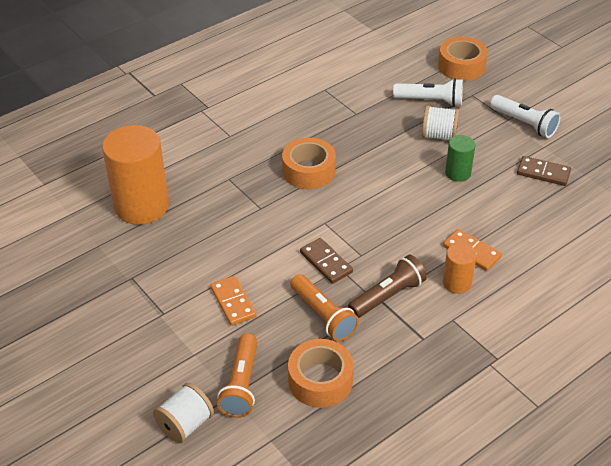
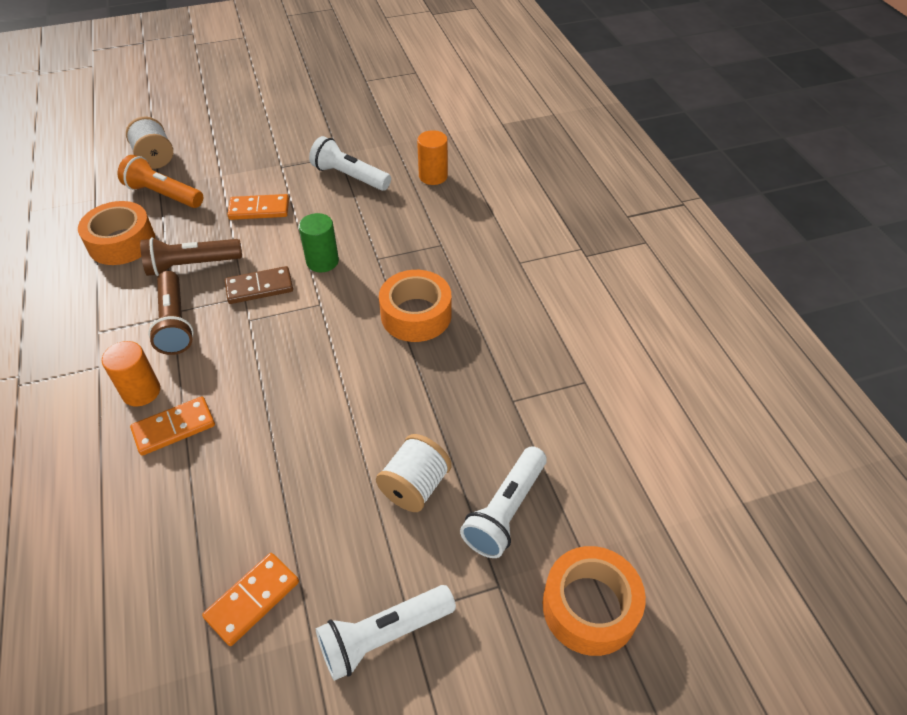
camera: 110 degrees right, 5 degrees up
(141, 206) = (433, 176): orange cylinder -> orange cylinder, size x0.49
(161, 259) = (349, 176): none -> white flashlight
(323, 316) = (192, 265): orange flashlight -> brown flashlight
(458, 173) = (322, 476): green cylinder -> green cylinder (322, 261)
(543, 173) = (252, 599): brown domino -> orange domino

